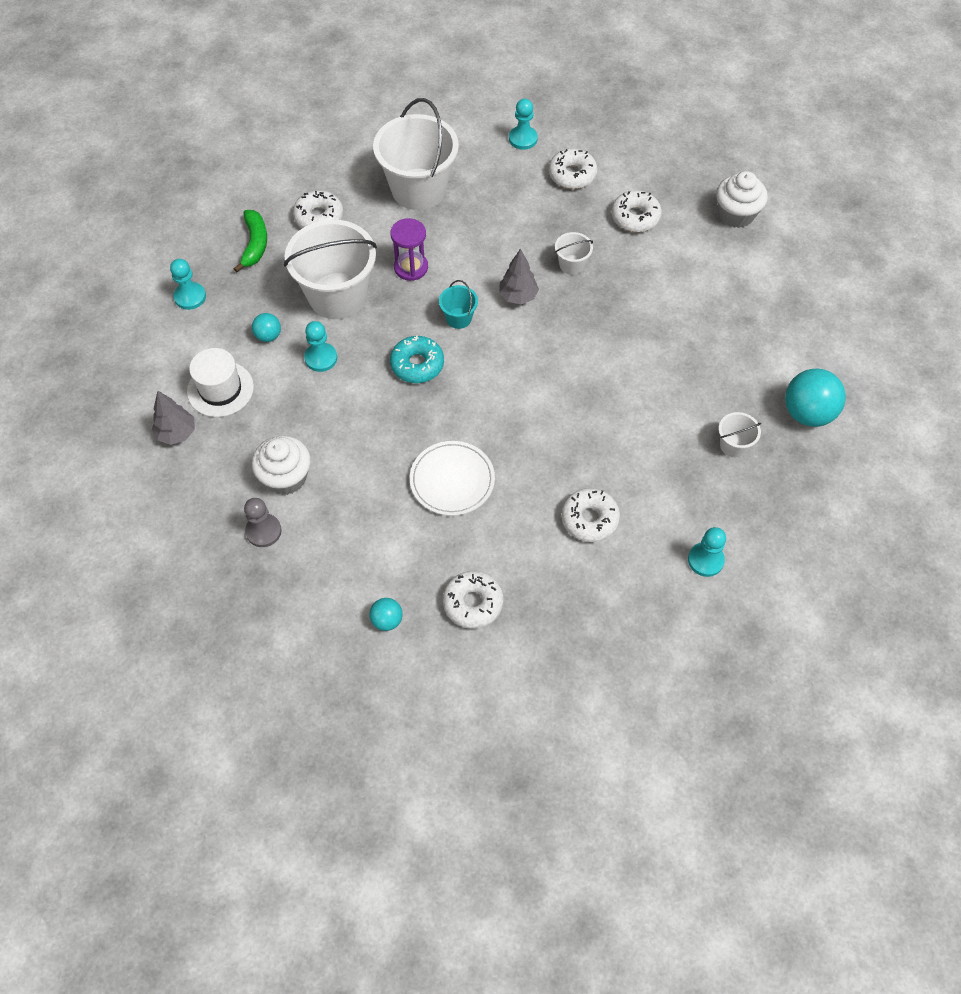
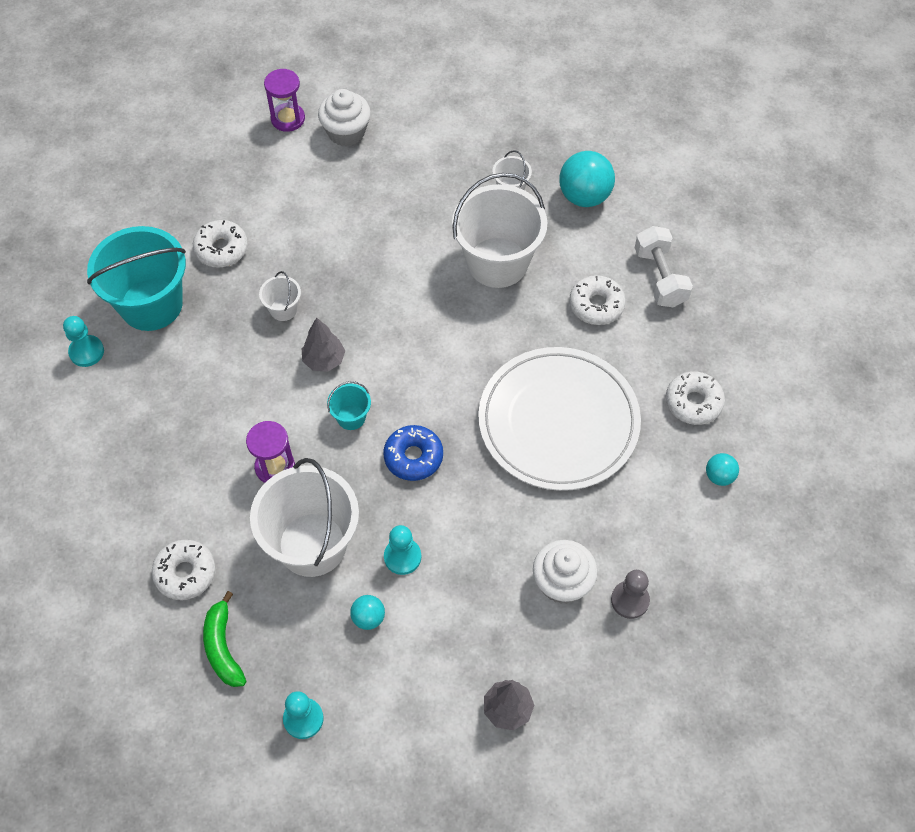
camera: 90 degrees left, 0 degrees up
(220, 389) = (445, 666): white hat -> none
(255, 244) = (223, 647): green banana -> green banana turned 105 degrees counterclockwise
(417, 364) = (413, 457): turquoise donut -> blue donut
(418, 189) = (153, 462): white bucket -> white bucket (497, 262)
(452, 480) = (558, 421): white plate -> white plate, size x1.84
(572, 175) = (151, 304): white donut -> turquoise bucket
(629, 583) = (660, 277): none -> white dumbbell
(705, 560) = (632, 219): turquoise pawn -> none
(736, 214) = (227, 163): white cupcake -> white cupcake (346, 132)
(798, 256) = (288, 119): none -> purple hourglass
(807, 413) = (474, 132): turquoise ball -> turquoise ball (584, 196)

